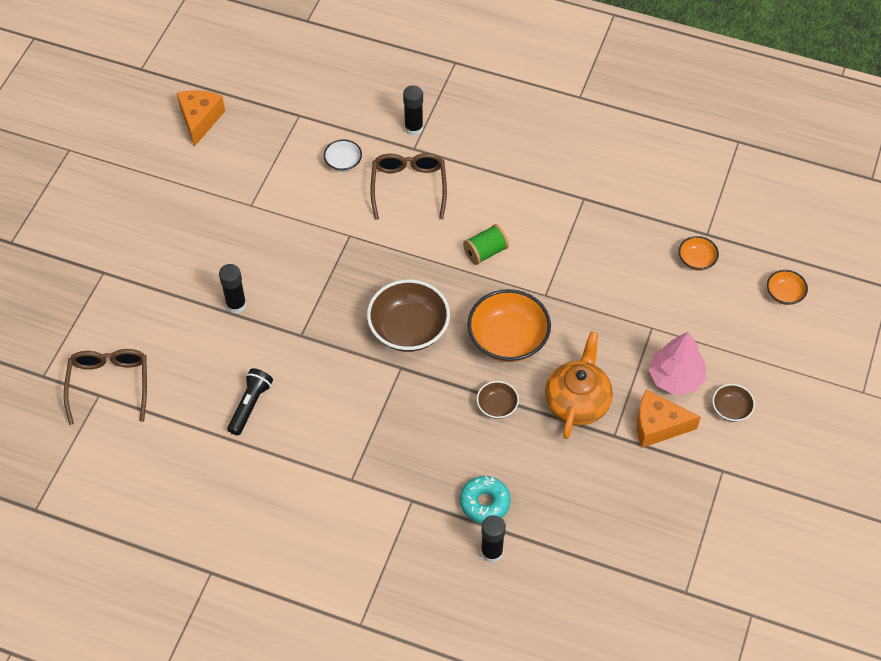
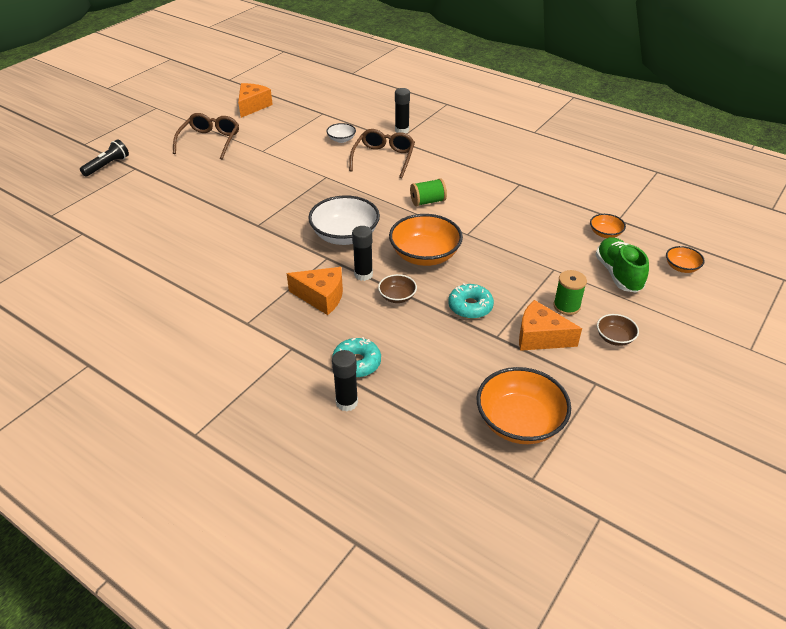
camera: 15 degrees right, 15 degrees down
(109, 385) = (94, 228): brown glasses -> brown glasses (210, 141)
(236, 305) = (219, 200): black glue stick -> black glue stick (363, 274)
(250, 405) = (192, 260): black flashlight -> black flashlight (107, 165)
(409, 329) = (345, 236): brown bowl -> white bowl
(416, 425) = (321, 297): none -> orange cheese
(577, 402) = (470, 306): orange teapot -> turquoise donut
(661, 534) = (519, 422): none -> orange bowl
(675, 377) = (566, 306): pink tree -> green spool
(720, 319) = (618, 274): none -> green shoe

